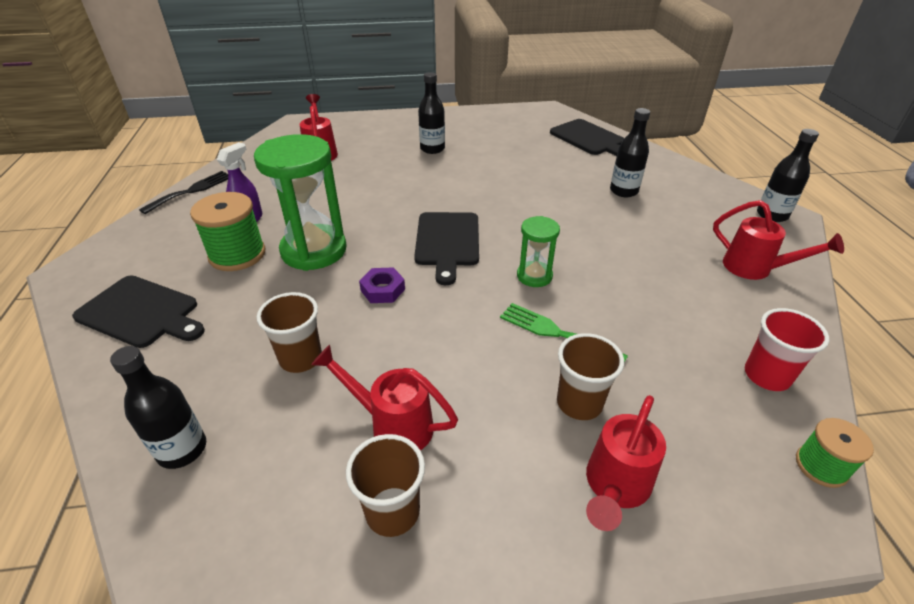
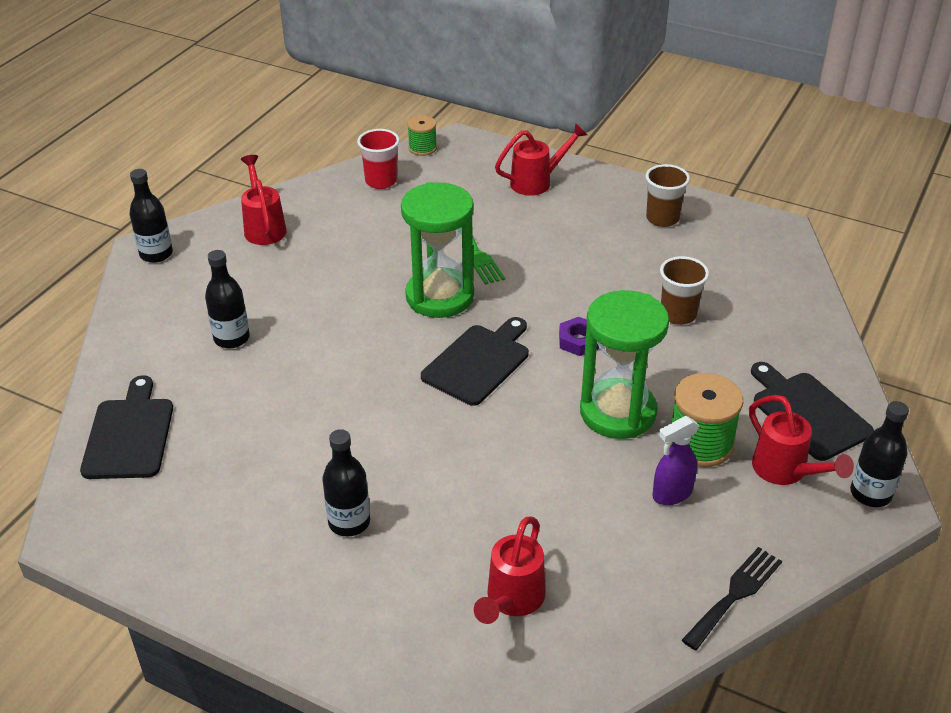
camera: 145 degrees left, 0 degrees up
(182, 449) = (778, 292): black bottle -> black bottle (870, 494)
(192, 191) = (735, 594): black fork -> black fork turned 150 degrees clockwise
(392, 424) = (637, 252): red watering can -> red watering can (786, 472)
(534, 276) = (440, 297): green hourglass -> green hourglass, size x1.92
(579, 403) = (511, 215): brown cup -> none

